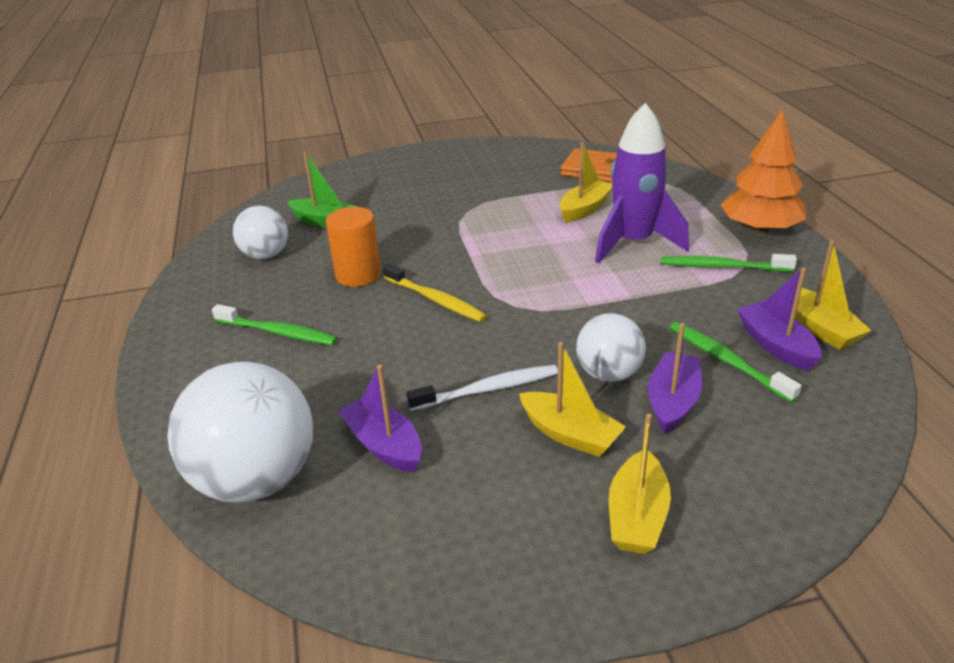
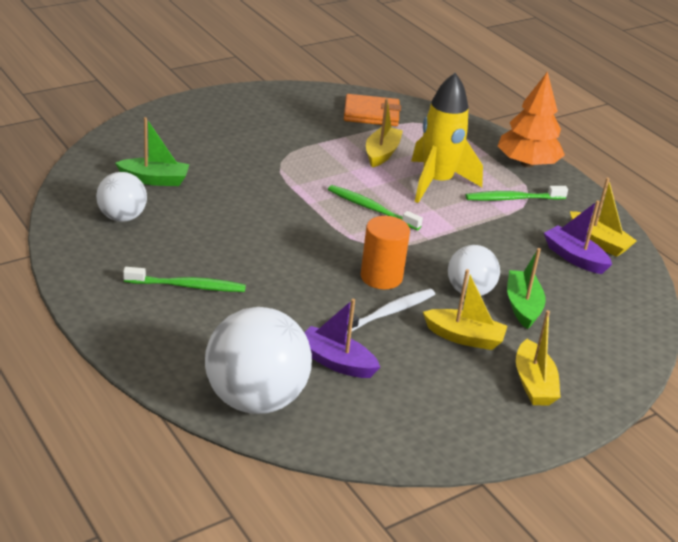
camera: 25 degrees left, 0 degrees up
(358, 275) = (222, 229): orange cylinder -> orange cylinder (381, 277)
(435, 300) = (304, 245): yellow toothbrush -> none
(633, 243) = (437, 183): purple rocket -> yellow rocket
(673, 402) = (522, 306): purple boat -> green boat
(726, 361) = (546, 273): green toothbrush -> green toothbrush (371, 208)

